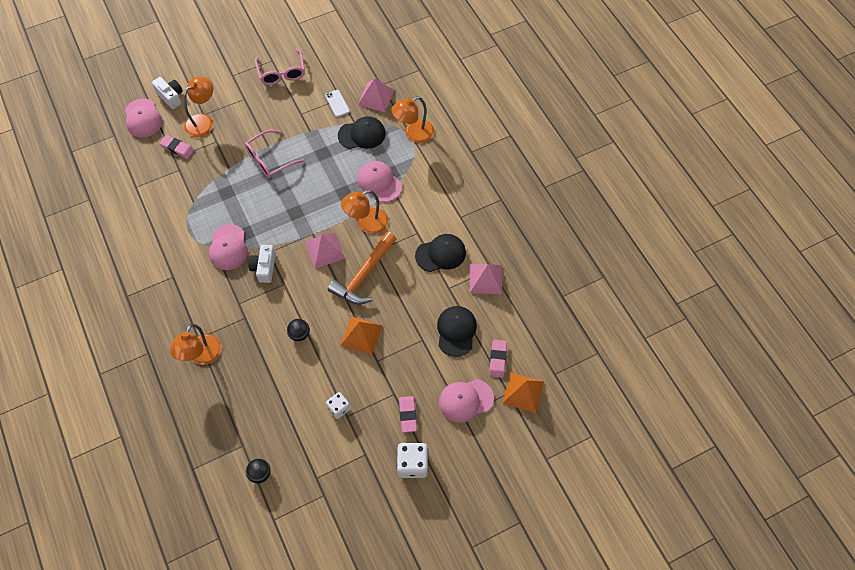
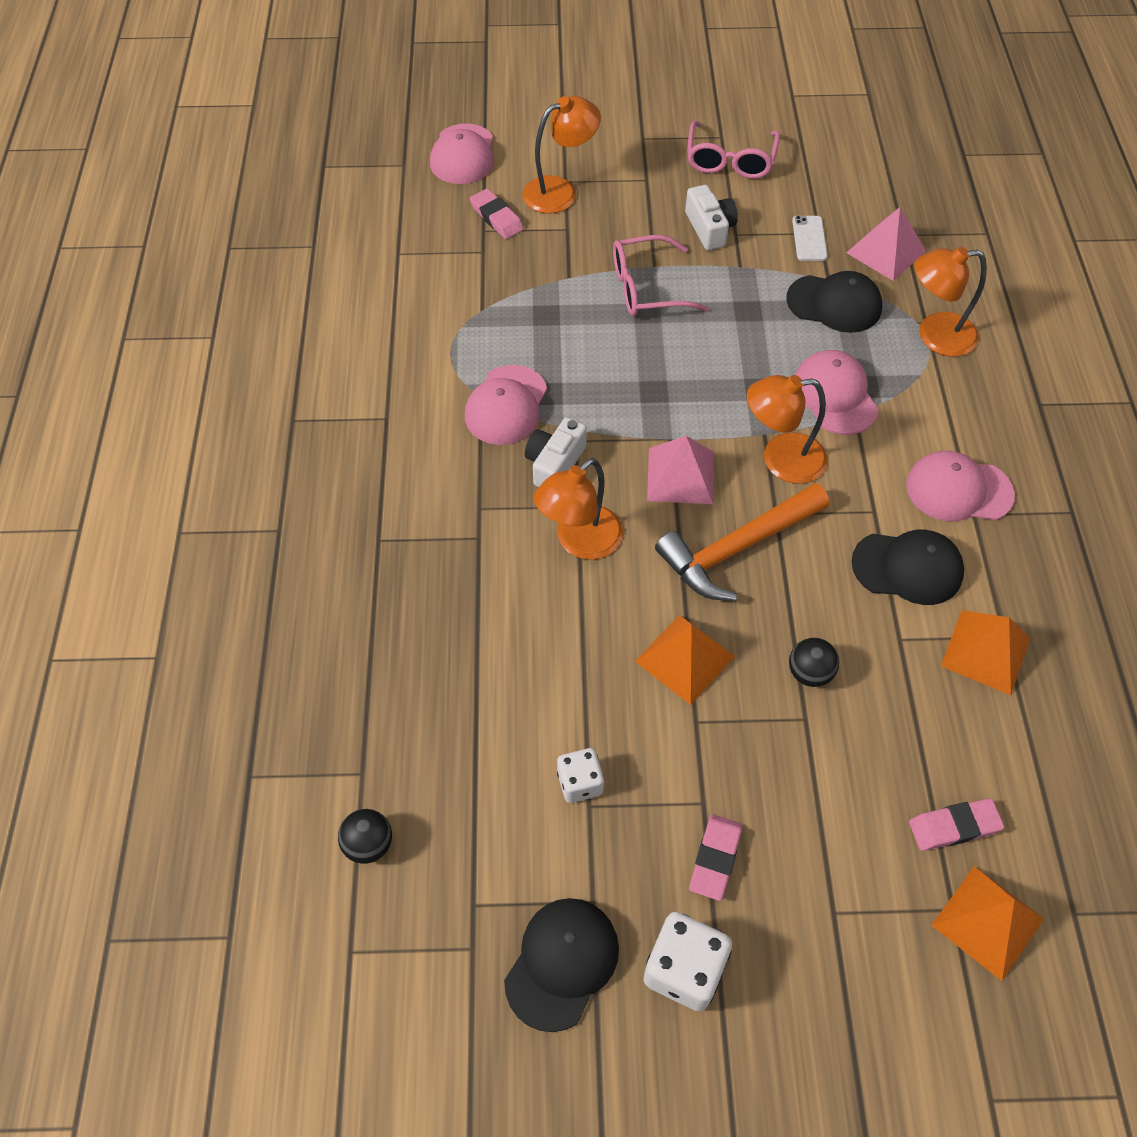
camera: 25 degrees right, 5 degrees down
(171, 96) = (524, 137): white camera -> white camera (709, 228)
(202, 356) = (369, 575): orange lamp -> orange lamp (580, 542)
(299, 334) = (566, 608): black ball -> black ball (809, 673)
(456, 331) = (884, 731): black cap -> black cap (562, 963)
(465, 400) = (851, 883): pink cap -> pink cap (958, 490)
(485, 279) = (985, 651): pink pyramid -> orange pyramid
(497, 359) = (954, 826): pink eraser -> pink eraser turned 45 degrees clockwise

